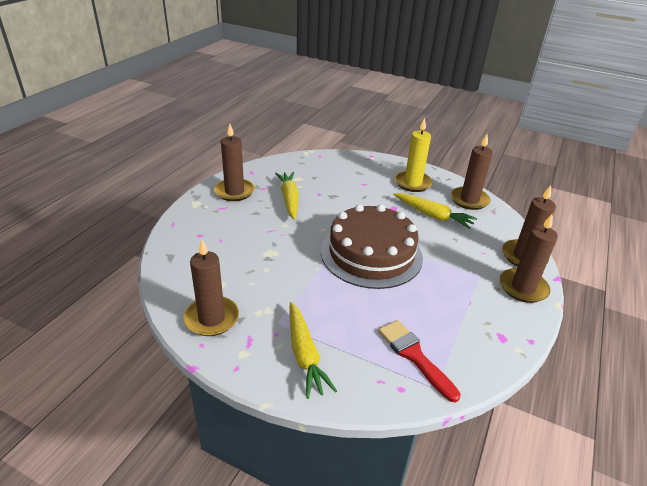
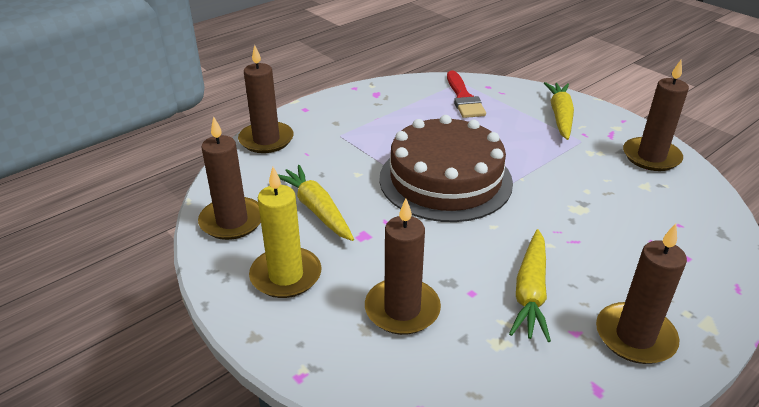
camera: 155 degrees left, 0 degrees up
(523, 288) = (309, 117): brown candle -> brown candle (402, 309)

